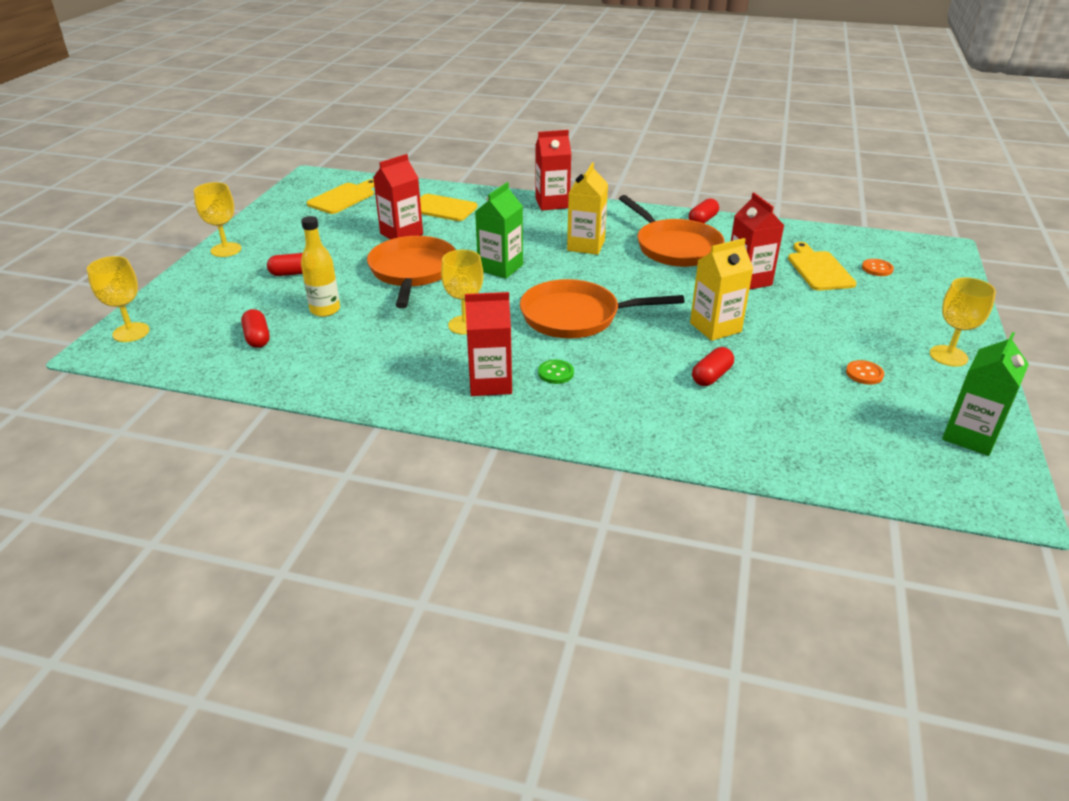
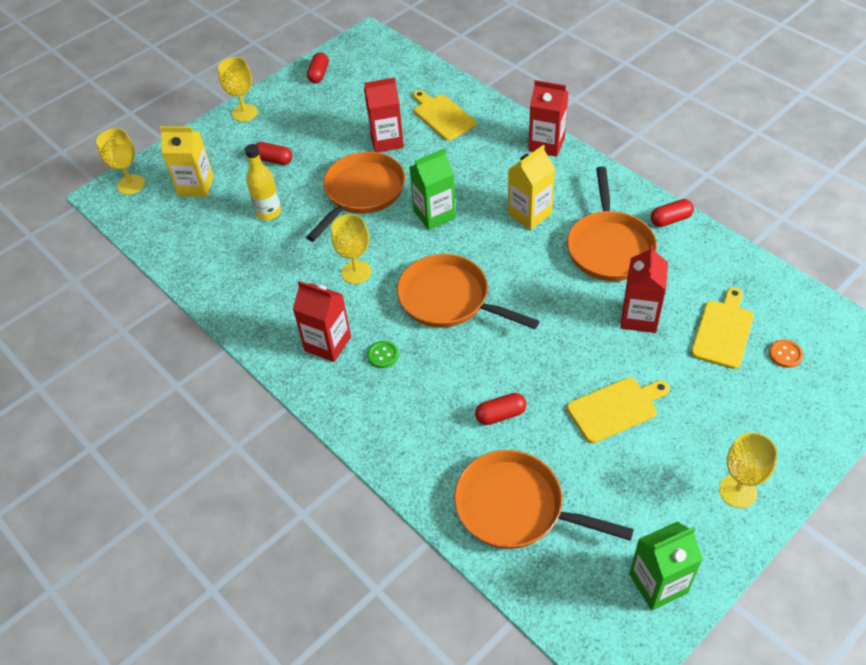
camera: 35 degrees right, 15 degrees up
(257, 338) = (205, 224): red capsule -> red capsule (319, 74)
(343, 198) = (373, 75): yellow cutting board -> yellow cutting board (615, 408)
(715, 327) = (554, 362): yellow carton -> yellow carton (196, 186)
(800, 433) = (516, 507): none -> orange pan
(864, 374) = (635, 473): orange button -> none

